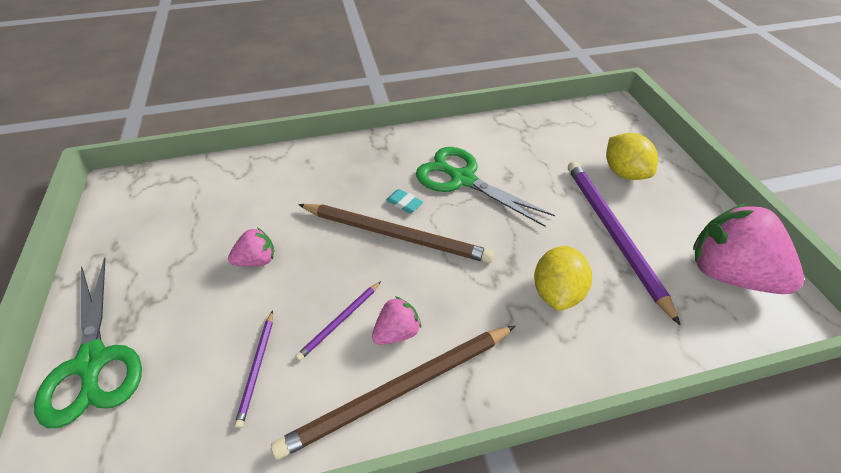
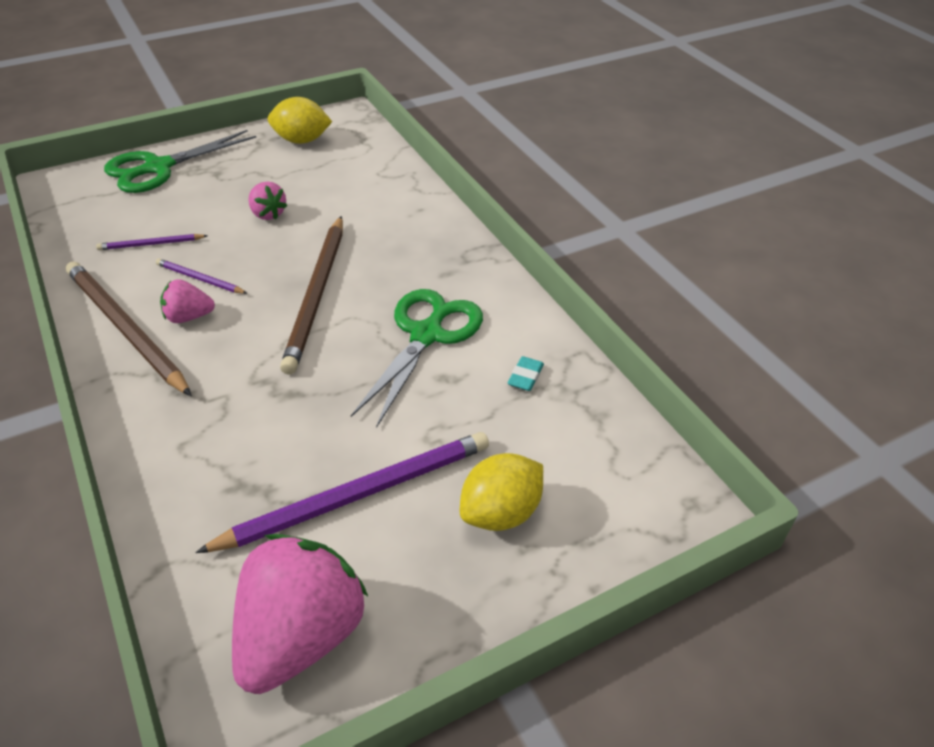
camera: 75 degrees right, 5 degrees down
(397, 331) = (189, 317): pink strawberry -> pink strawberry turned 135 degrees clockwise
(404, 203) = (369, 292): turquoise eraser -> turquoise eraser (525, 377)
(556, 291) = (248, 436): yellow lemon -> yellow lemon (301, 140)

